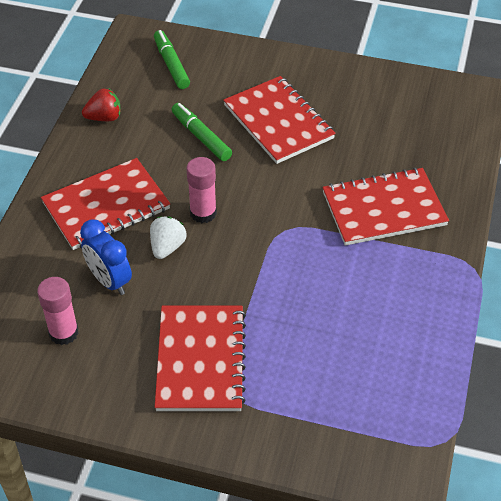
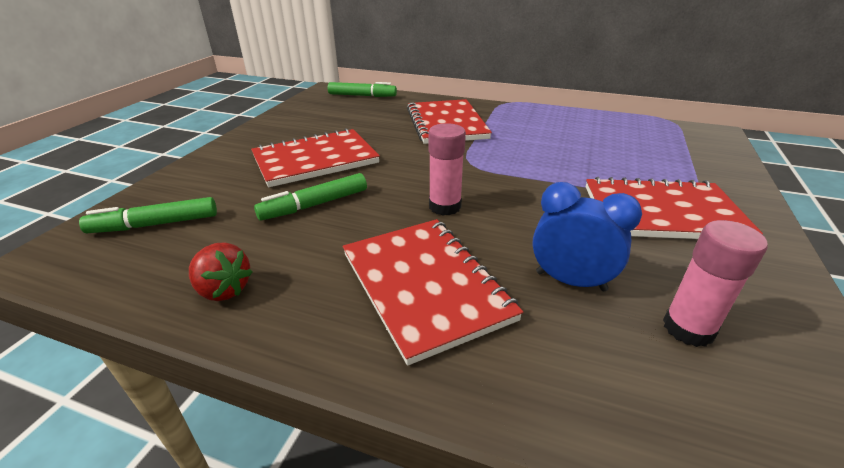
camera: 85 degrees left, 15 degrees down
(104, 118) = (224, 290): red strawberry -> red strawberry turned 135 degrees clockwise
(109, 281) = (570, 281): blue clock -> blue clock turned 120 degrees counterclockwise
(167, 247) = (501, 232): white strawberry -> none
(461, 127) = (362, 96): none -> green marker

